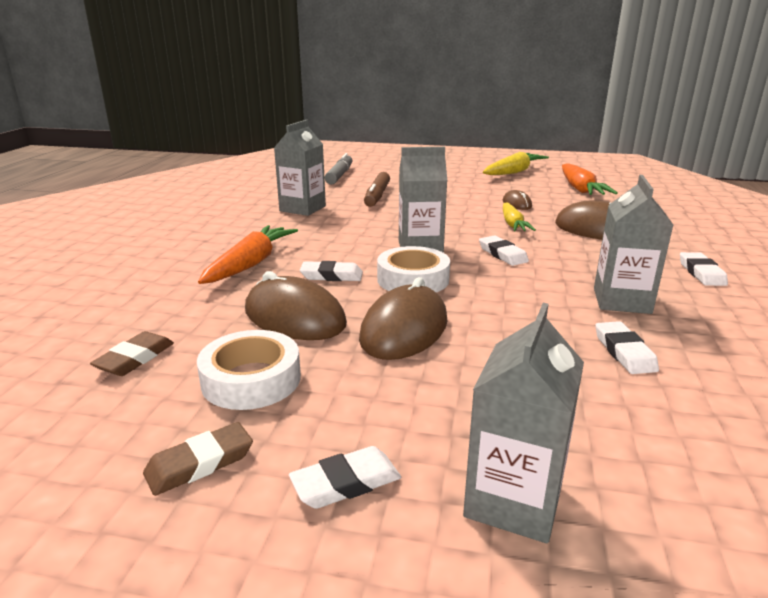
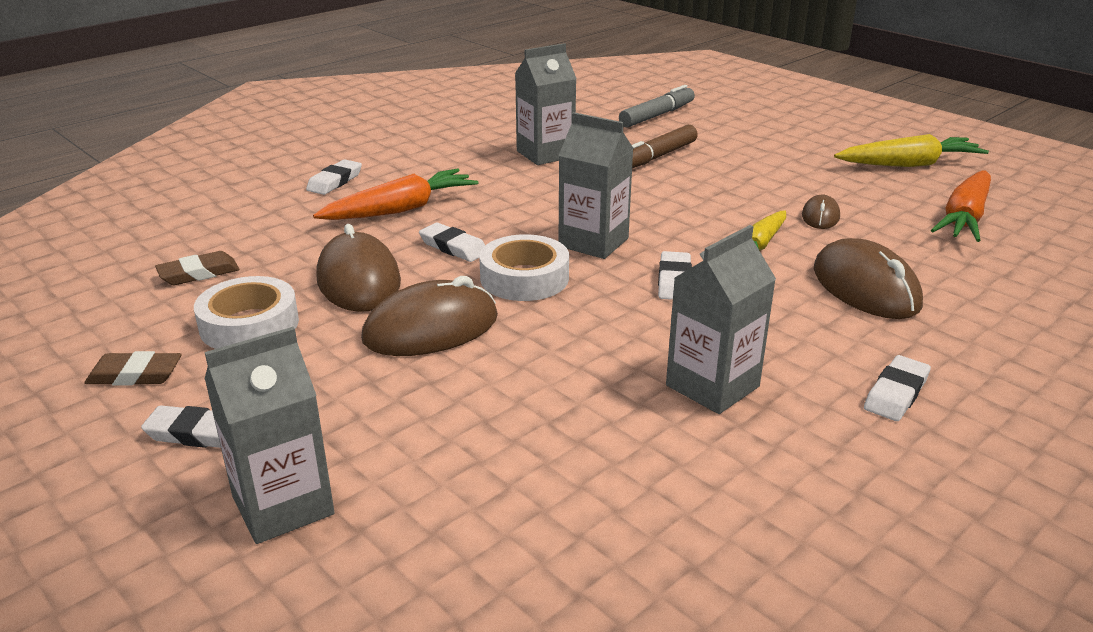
camera: 35 degrees right, 5 degrees up
(624, 352) = (604, 439): white eraser -> white eraser (335, 181)

